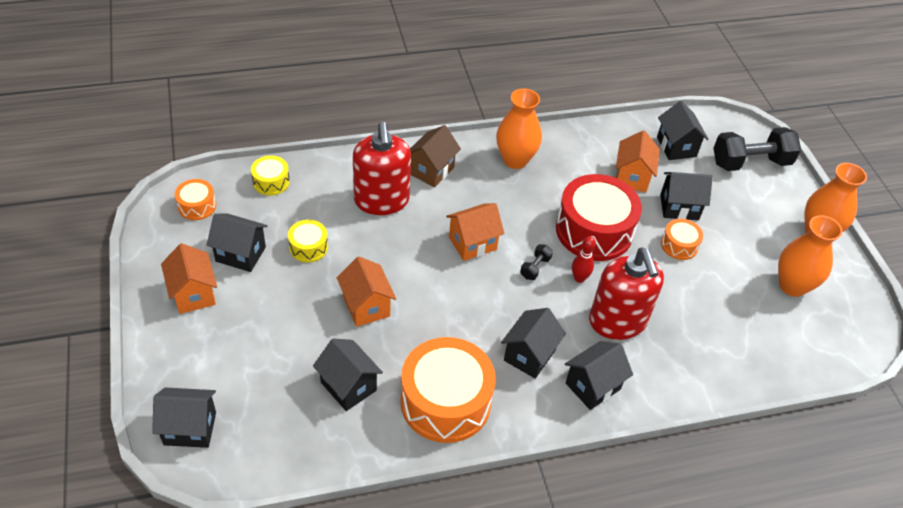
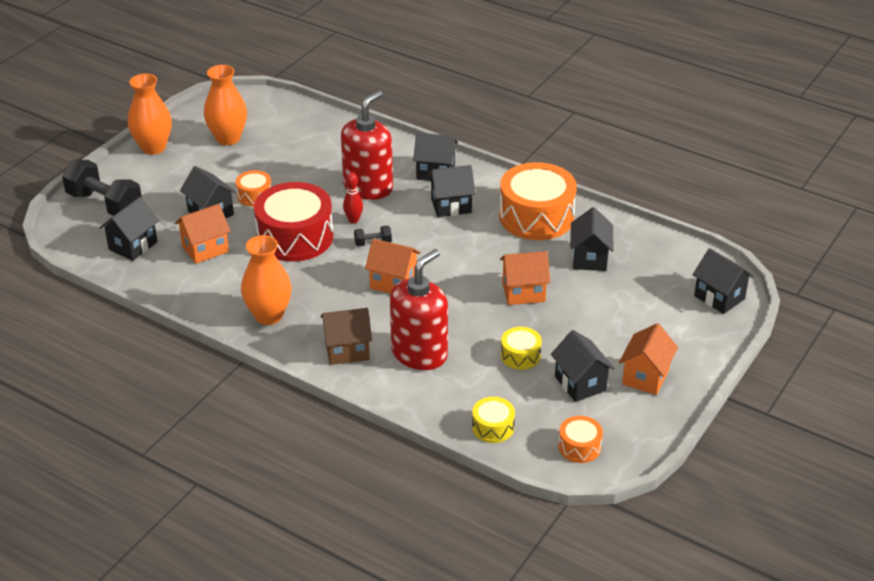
camera: 130 degrees left, 10 degrees down
(366, 306) = (523, 292): orange house -> orange house turned 60 degrees clockwise

